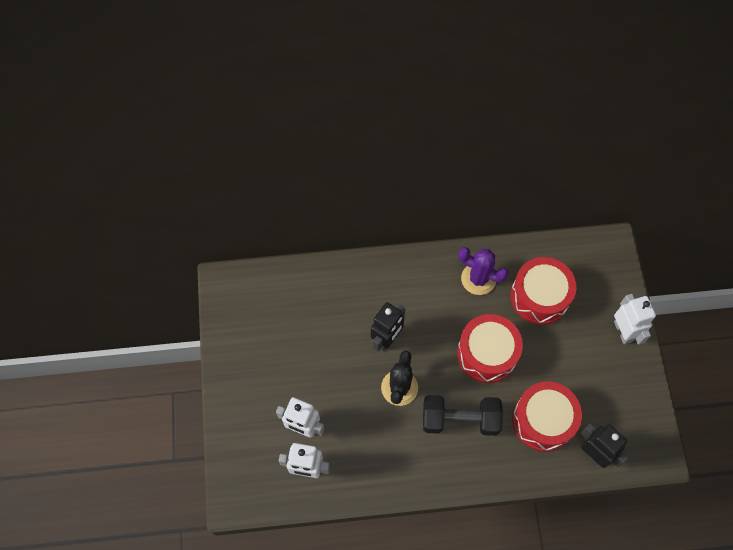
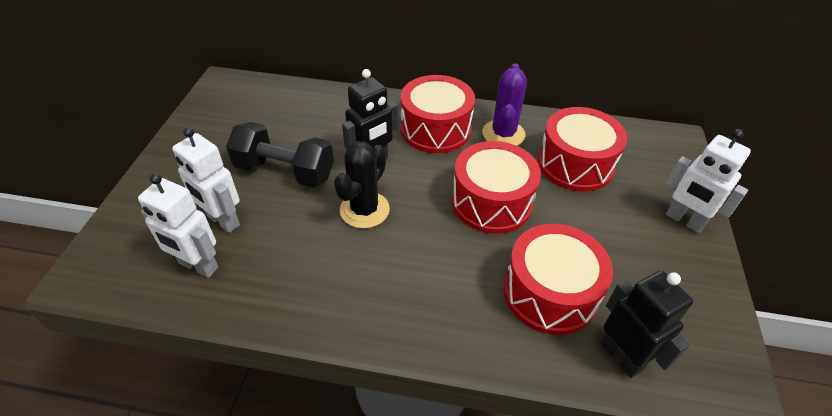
camera: 15 degrees right, 20 degrees down
(424, 289) = (435, 129): none -> red drum
(460, 419) = (430, 262): black dumbbell -> black dumbbell (285, 171)
(478, 279) = (503, 134): purple cactus -> purple cactus turned 60 degrees clockwise
(623, 331) = (684, 220): white robot -> white robot turned 135 degrees clockwise

